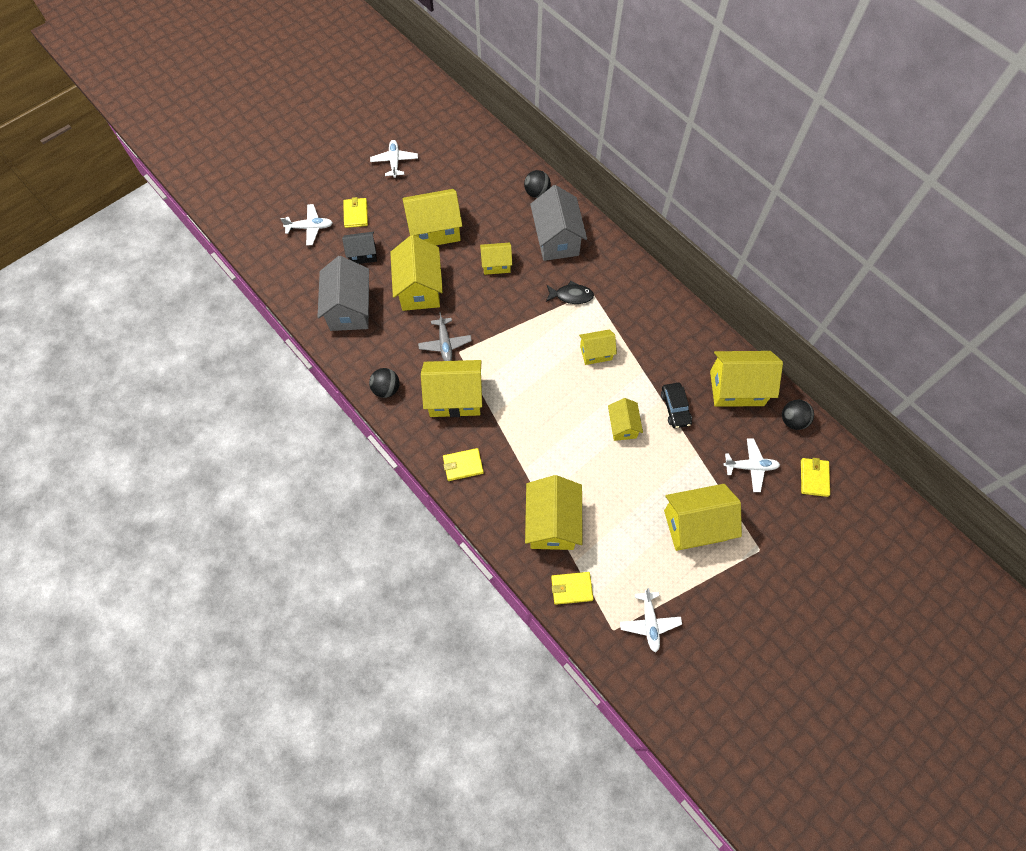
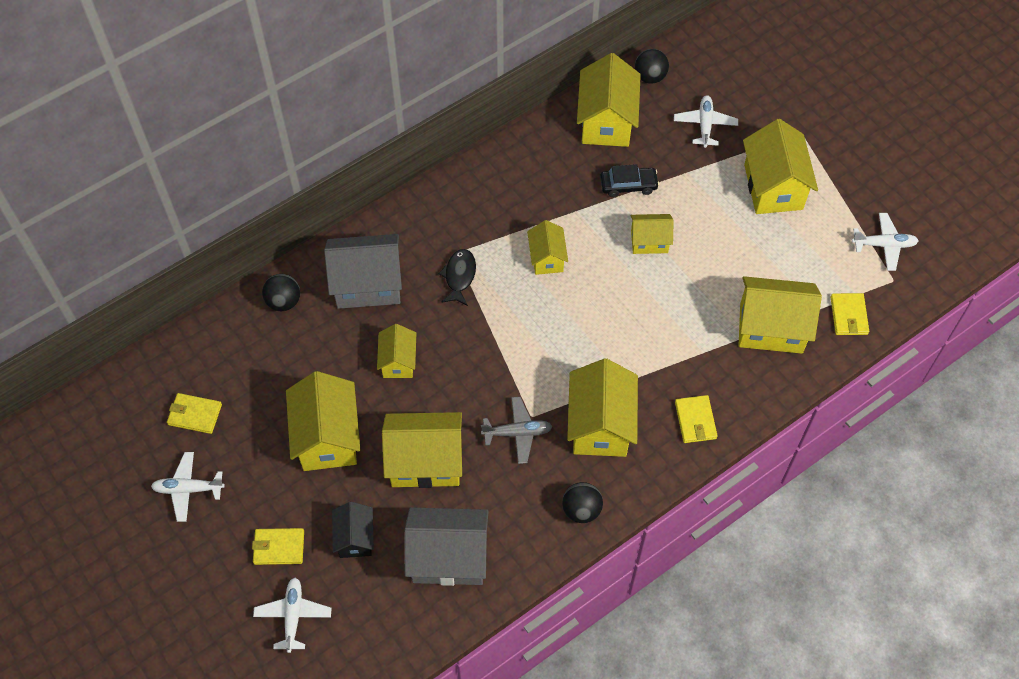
camera: 85 degrees left, 5 degrees down
(814, 478) = (719, 70): yellow wallet -> yellow wallet (195, 414)

